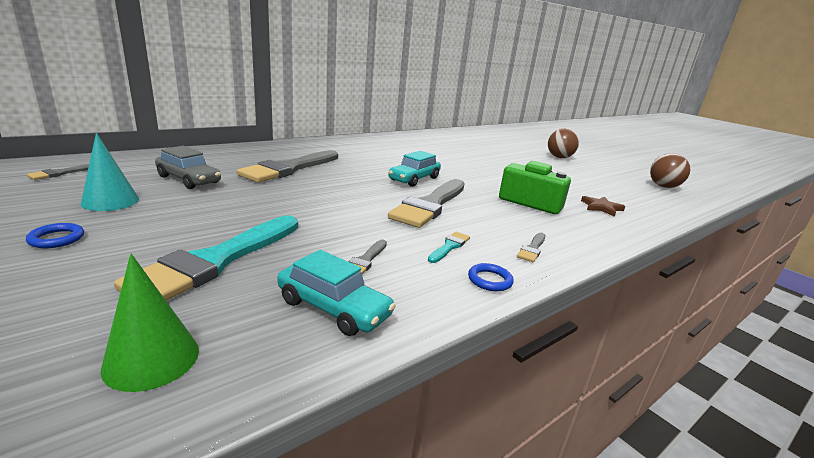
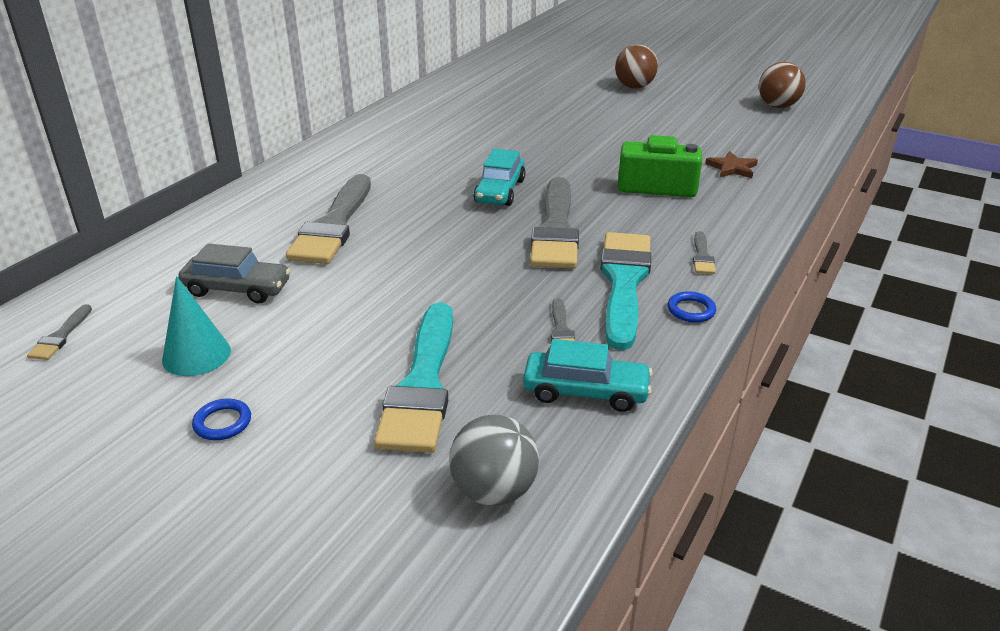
camera: 20 degrees left, 10 degrees up
(151, 359) = (494, 491): green cone -> grey ball
(449, 246) = (624, 282): turquoise brush -> turquoise brush, size x2.36

